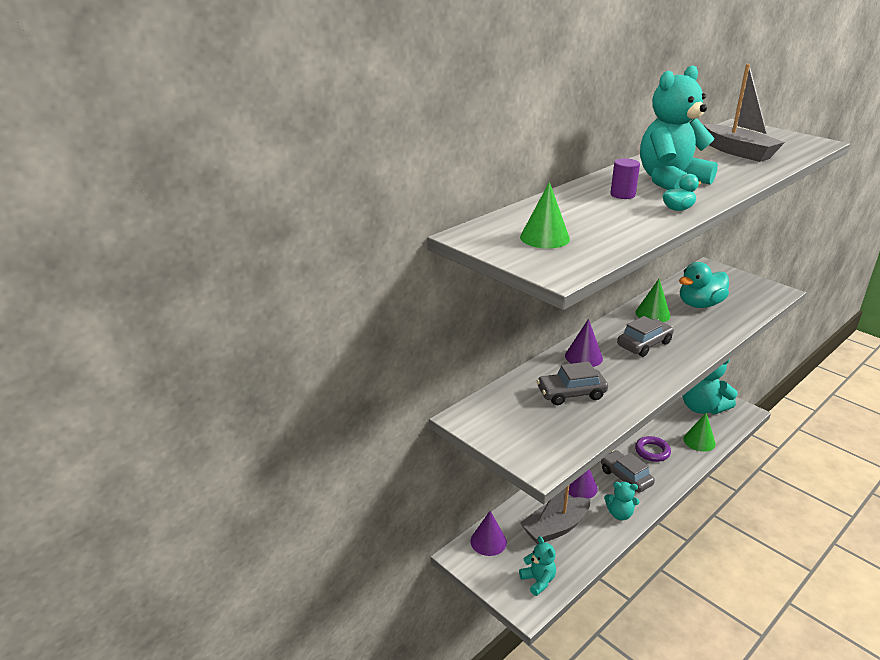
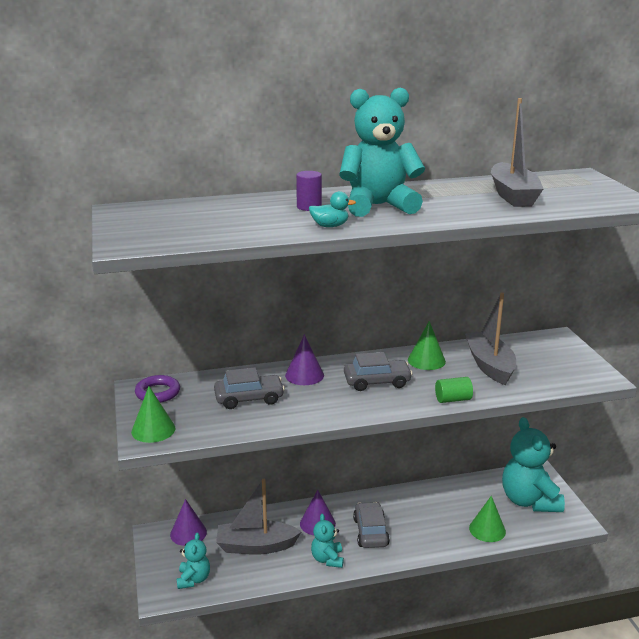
camera: 30 degrees right, 5 degrees down
(544, 238) = (169, 222): green cone -> green cone (153, 430)
(571, 393) = (249, 398): grey car -> grey car turned 150 degrees clockwise
(619, 514) = (327, 559): turquoise teddy bear -> turquoise teddy bear turned 45 degrees clockwise
(652, 451) = (425, 520): purple ring -> purple ring (158, 393)
(699, 304) = (490, 366): turquoise duck -> grey boat
(714, 341) = (453, 399): none -> green cylinder

